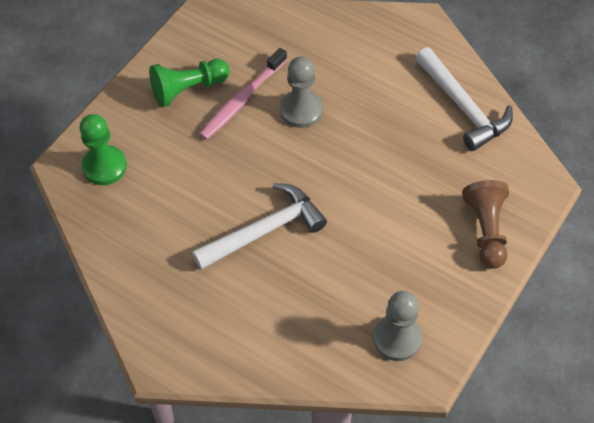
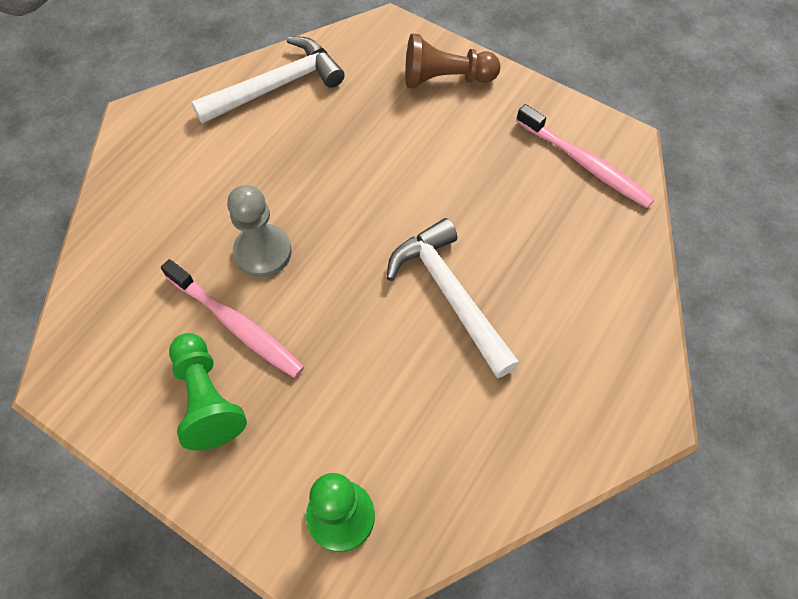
camera: 90 degrees left, 5 degrees up
(397, 338) = (585, 164): grey pawn -> pink toothbrush

